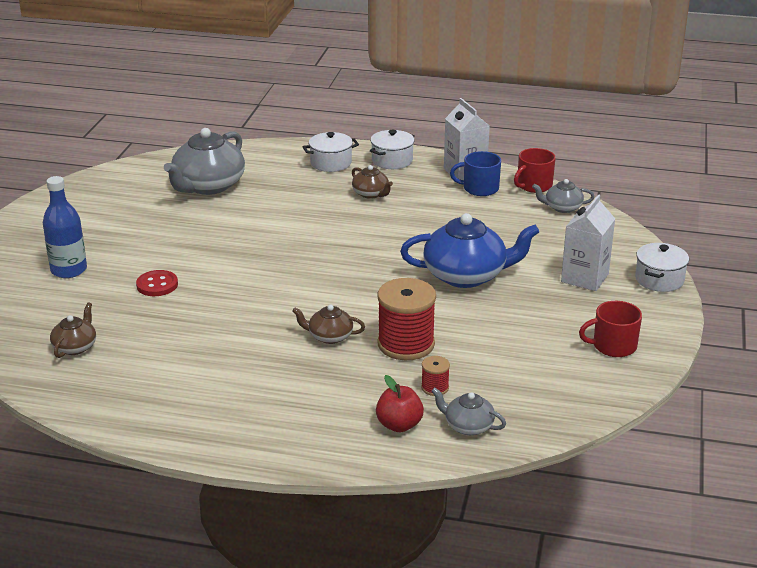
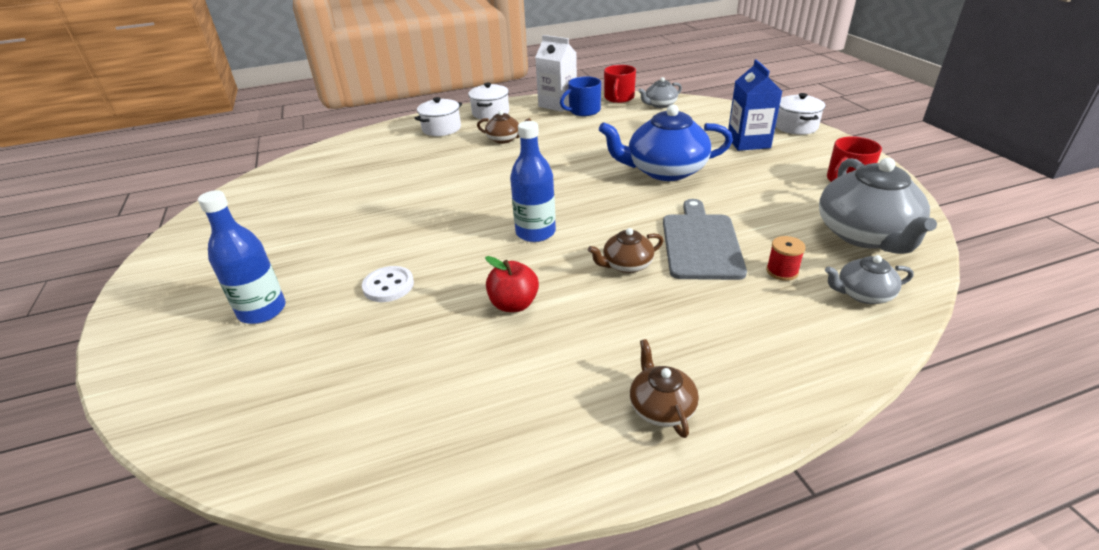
camera: 30 degrees left, 5 degrees up
(75, 347) = (357, 402): brown teapot -> brown teapot (661, 407)
(157, 285) = (388, 286): red button -> white button
(208, 186) = (345, 178): grey teapot -> grey teapot (865, 235)
(296, 287) = (535, 232): none -> blue bottle
(399, 425) = (809, 323): red apple -> red apple (514, 304)
(406, 344) = (701, 243): red spool -> grey cutting board
(466, 275) = (664, 170): blue teapot -> blue teapot turned 150 degrees counterclockwise
(584, 278) = (748, 142): white carton -> blue carton

